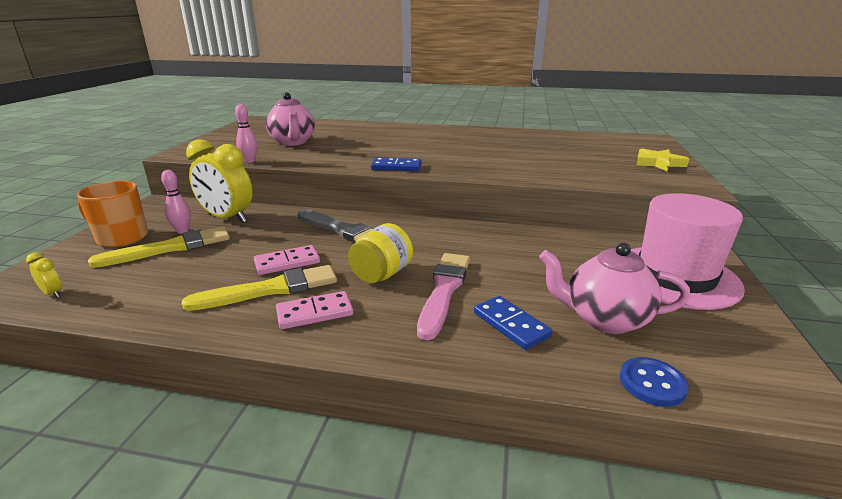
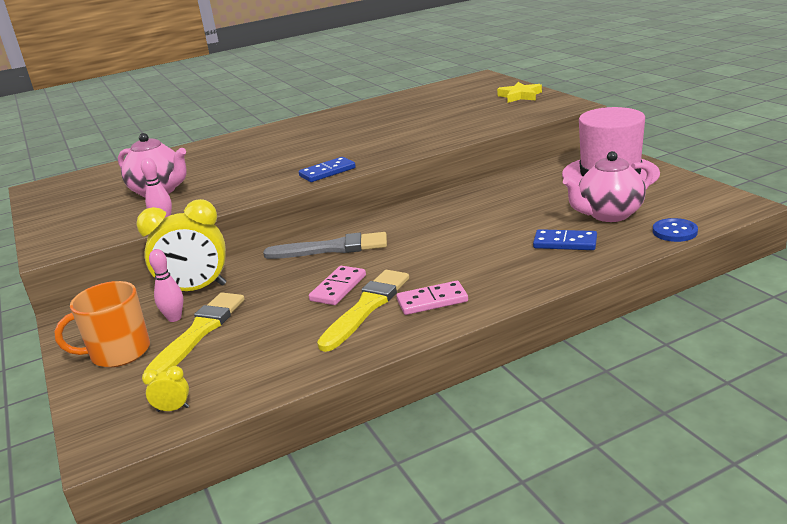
camera: 35 degrees left, 0 degrees up
(315, 313) = (432, 301): pink domino -> pink domino turned 45 degrees clockwise
(381, 274) = (430, 259): yellow jar -> none
(444, 291) = (492, 246): pink brush -> none

